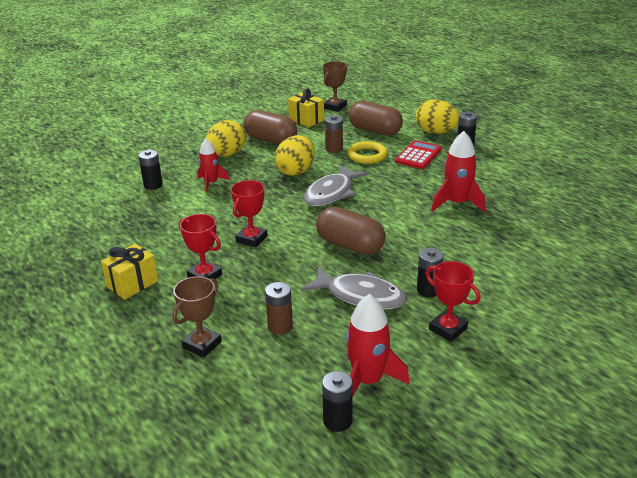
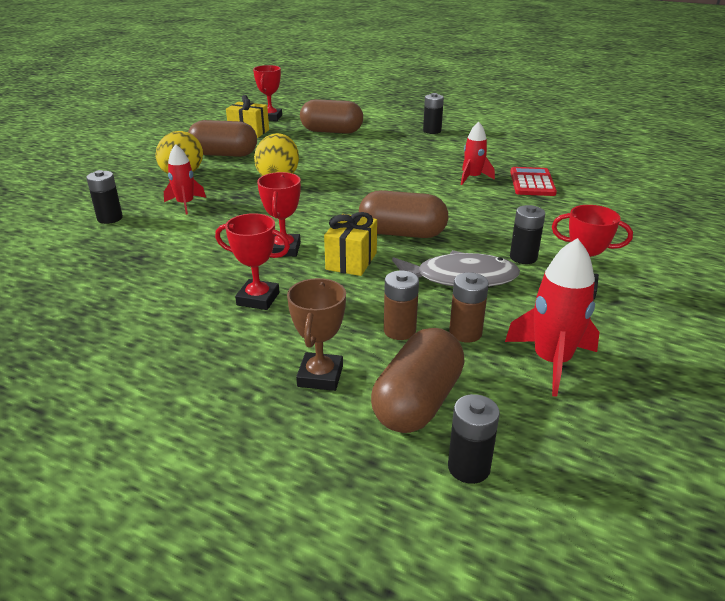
camera: 25 degrees left, 0 degrees up
(132, 284) = (165, 329): yellow gift -> yellow gift (351, 261)
(249, 381) = (418, 402): none -> brown capsule
(331, 193) = (336, 190): grey fish -> none
(334, 149) = (302, 152): brown battery -> brown battery (465, 333)
(335, 106) = (270, 117): brown trophy -> red trophy
(337, 421) = (562, 414): black battery -> black battery (469, 467)
(367, 155) = (343, 153): yellow ring -> none
(418, 155) = (395, 145): red calculator -> red calculator (532, 183)
(436, 132) = (394, 125): yellow egg -> none
(457, 203) = (473, 178): red rocket -> red rocket, size x0.66

